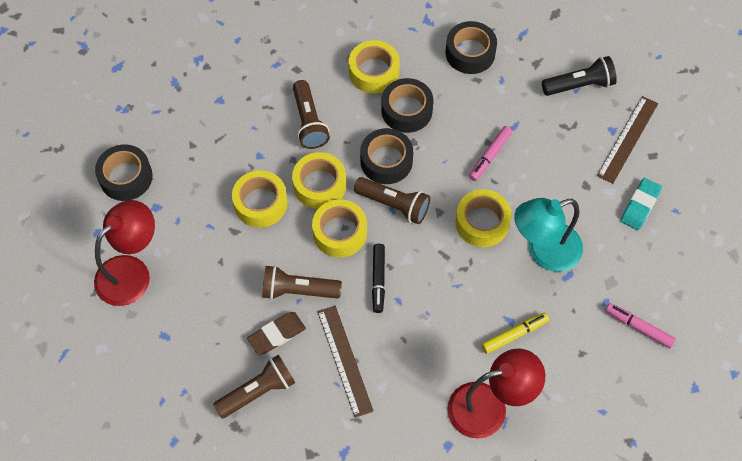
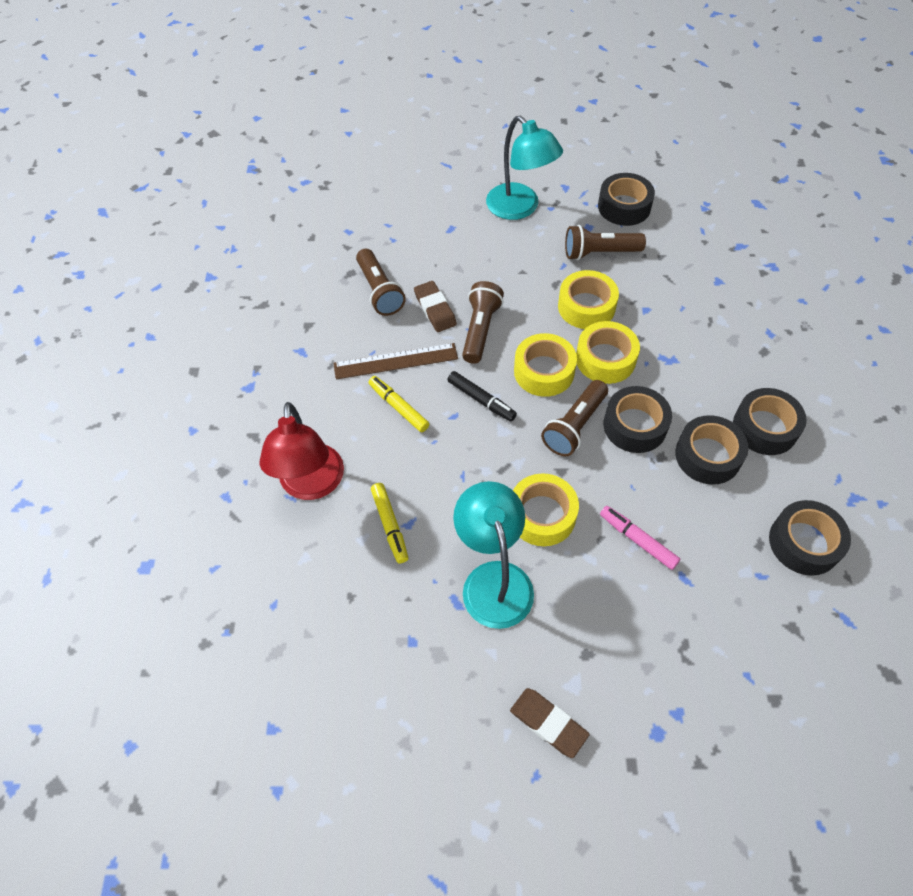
camera: 100 degrees right, 5 degrees down
(131, 272) = (520, 208): red lamp -> turquoise lamp
(309, 122) = (690, 356): brown flashlight -> brown flashlight (599, 253)
(374, 72) = (765, 428): yellow tape -> black tape
(378, 280) = (481, 400): black marker -> black marker turned 150 degrees counterclockwise
(396, 348) = (398, 407): none -> yellow marker
(579, 85) = (757, 682): black flashlight -> none
(627, 139) = (661, 733): brown ruler -> none
(639, 327) = (369, 675): pink marker -> none
(640, 206) = (548, 723): turquoise eraser -> brown eraser

